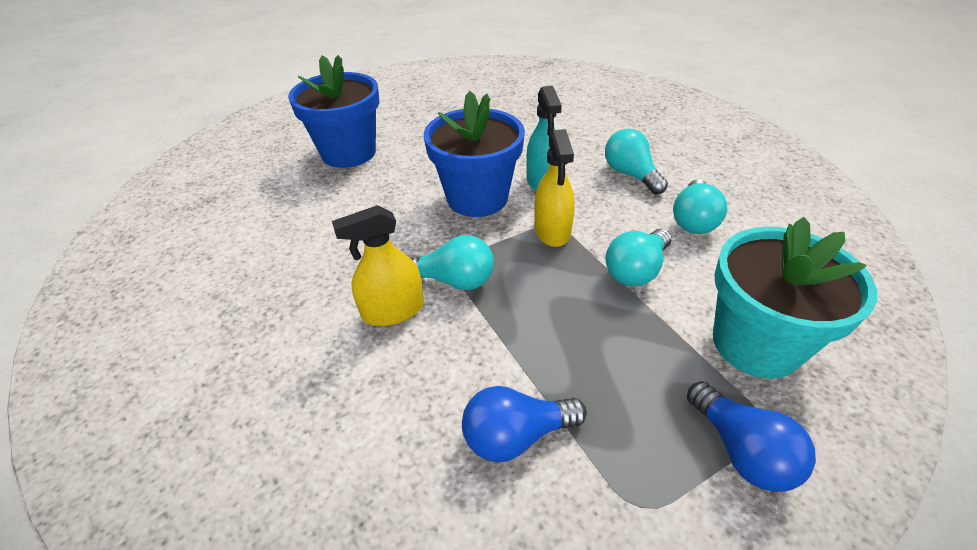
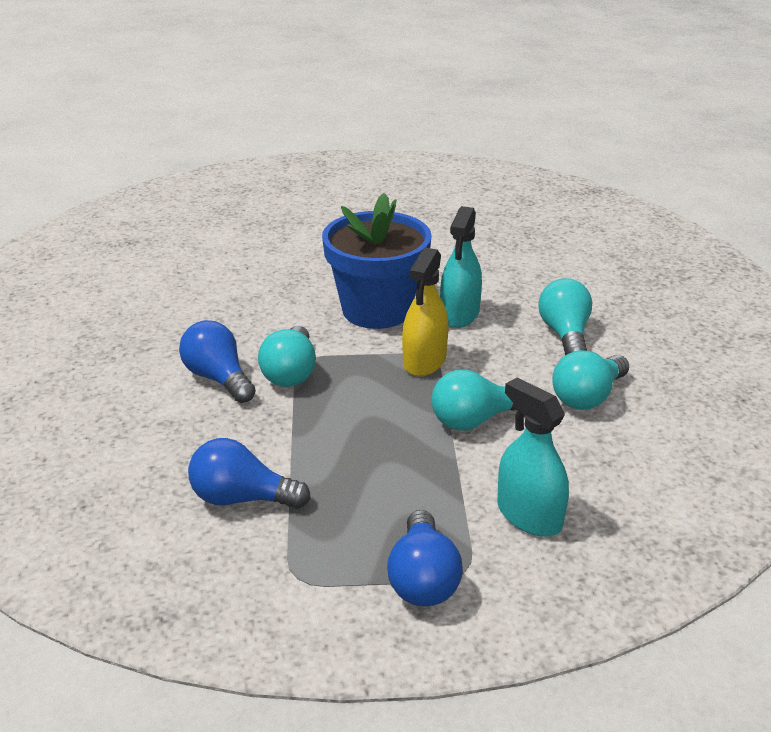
camera: 25 degrees right, 10 degrees down
(349, 153) = (287, 233): blue flower pot -> none
(393, 310) = (218, 378): yellow spray bottle -> blue light bulb
(453, 280) = (291, 372): turquoise light bulb -> turquoise light bulb turned 60 degrees clockwise
(756, 344) = (529, 515): turquoise flower pot -> turquoise spray bottle

